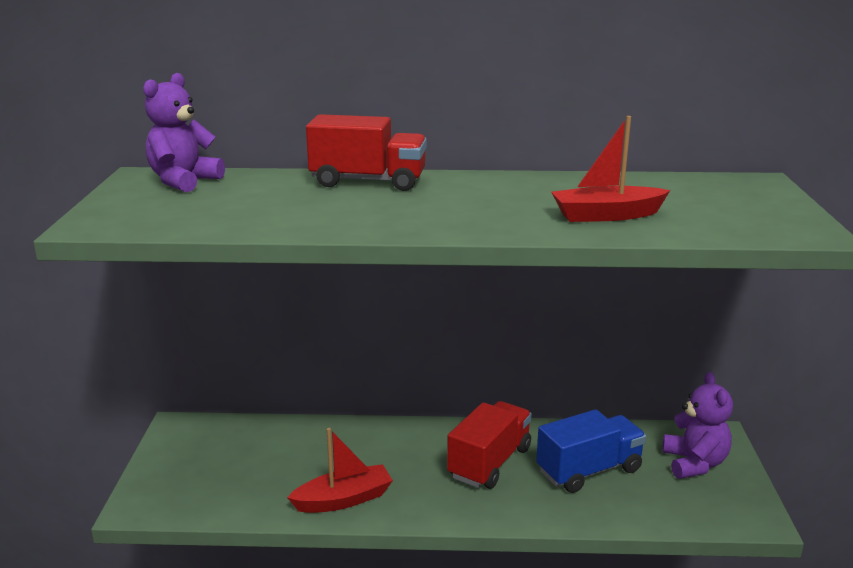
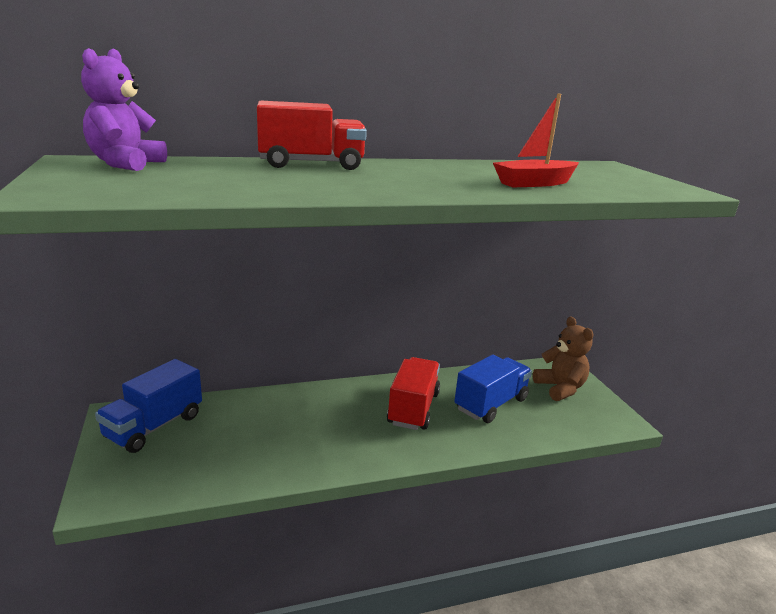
camera: 20 degrees left, 0 degrees up
(208, 443) = (154, 426): none -> blue truck
(343, 499) = (305, 458): red boat -> none
(694, 463) = (560, 388): purple teddy bear -> brown teddy bear

